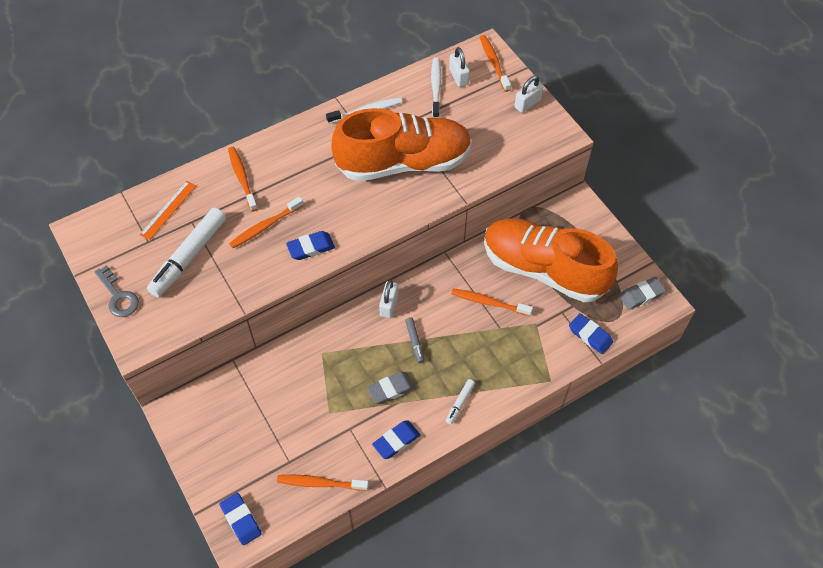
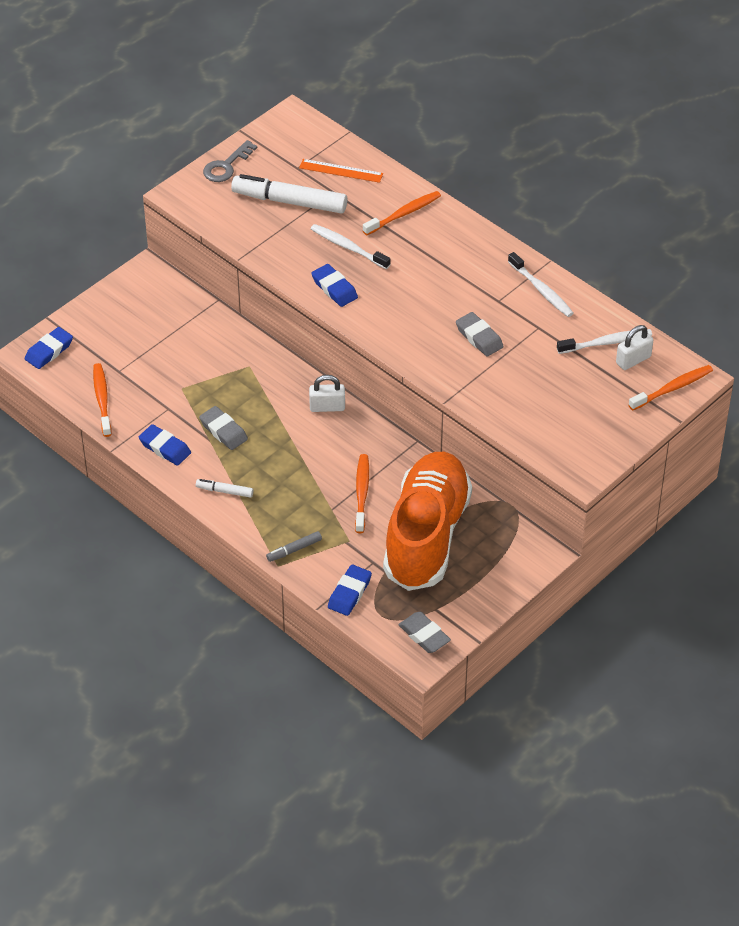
camera: 75 degrees right, 10 degrees down
(265, 226) = (348, 247): orange toothbrush -> white toothbrush
(403, 163) = (479, 337): orange shoe -> grey eraser
(415, 342) = (288, 438): grey marker -> grey marker (294, 550)
(527, 103) = (619, 431): white padlock -> none

